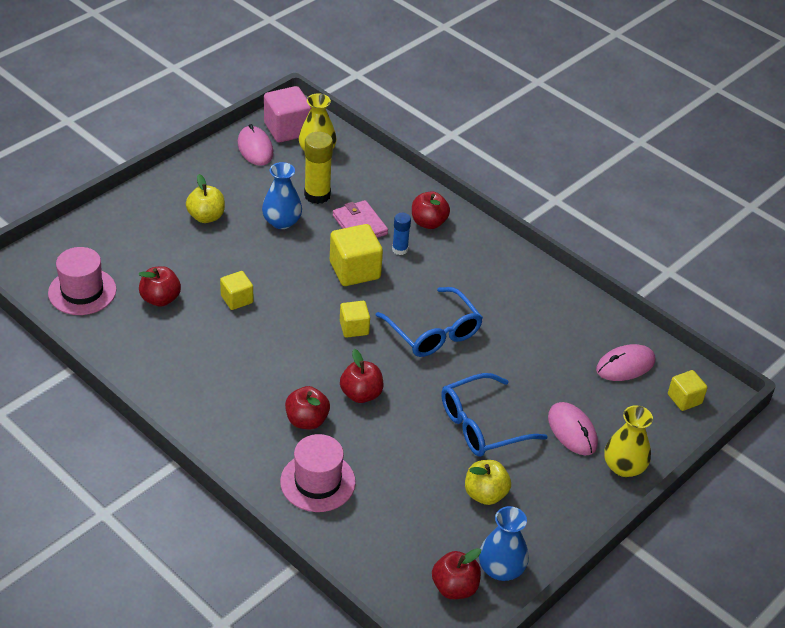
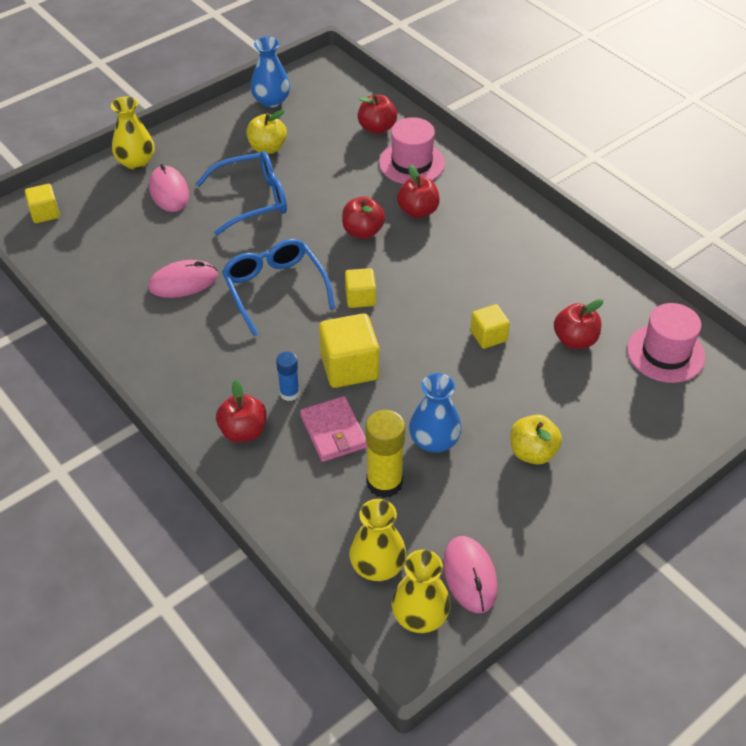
camera: 170 degrees left, 5 degrees up
(287, 129) = (420, 615): pink cube -> yellow vase
(454, 587) = (311, 92): red apple -> red apple (377, 128)
(625, 365) = (86, 247): pink mouse -> pink mouse (183, 282)

